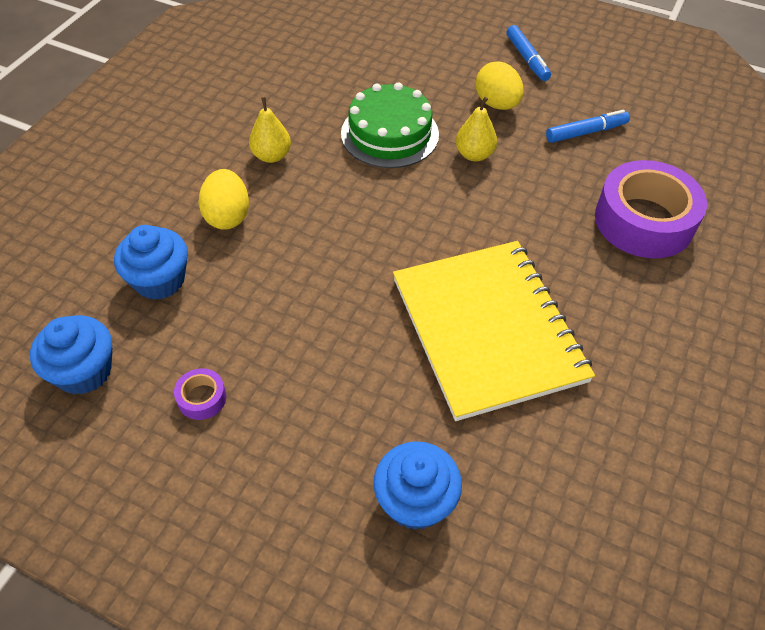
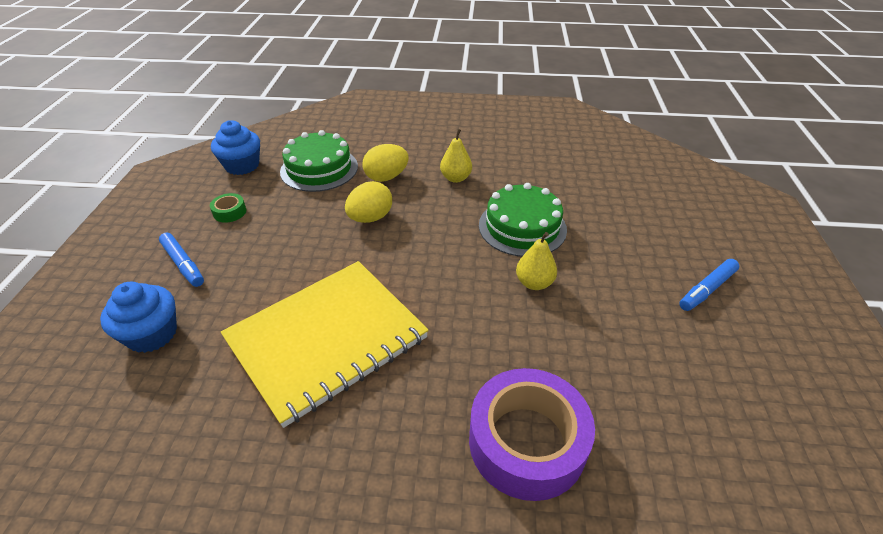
camera: 70 degrees right, 10 degrees down
(159, 280) = (319, 169): blue cupcake -> green cake
(202, 398) = (229, 212): purple tape -> green tape
(497, 104) = (616, 282): yellow egg -> yellow egg (370, 218)
(586, 132) = (632, 361): blue marker -> blue marker (183, 264)

